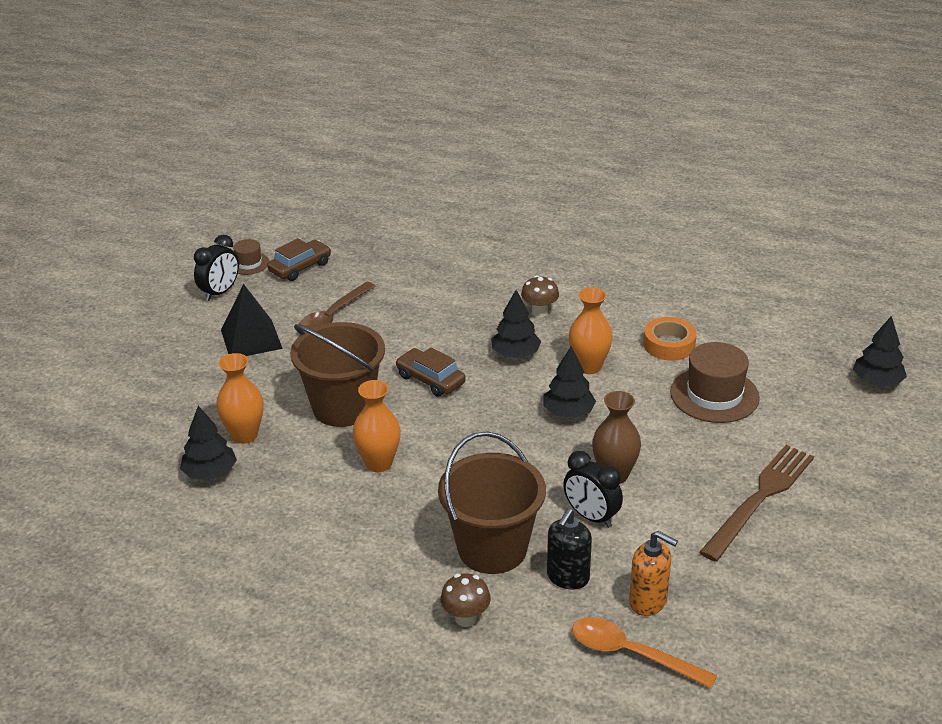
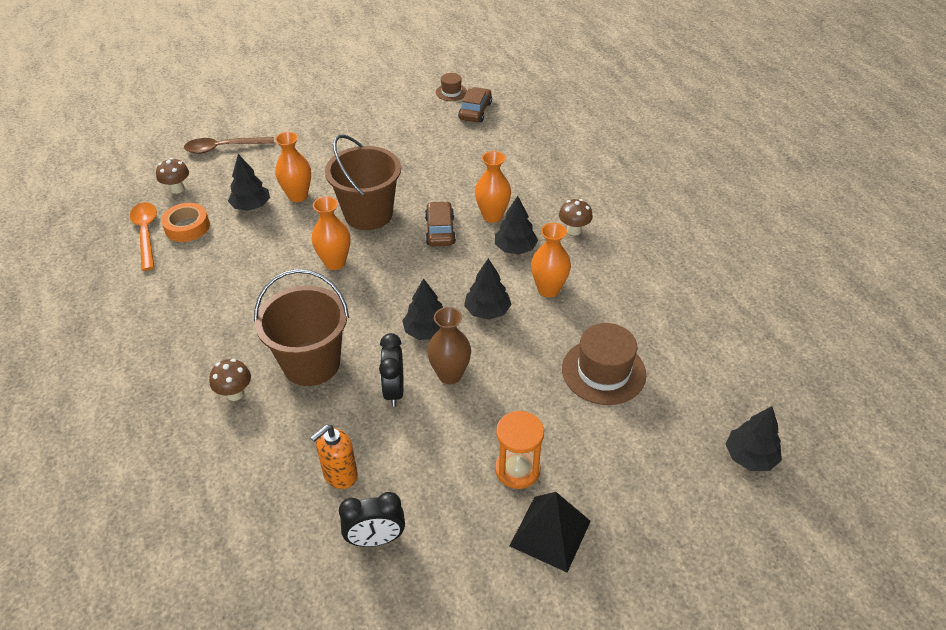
camera: 45 degrees right, 10 degrees up
(95, 510) = (177, 189): none -> brown mushroom
(220, 292) = (410, 101): black clock -> black clock (375, 539)
(251, 339) = (384, 140): black pyramid -> black pyramid (550, 533)
(300, 267) = (475, 111): brown car -> brown car turned 75 degrees counterclockwise
(332, 316) = (447, 153): brown spoon -> brown spoon (224, 148)
(456, 341) = (492, 216): none -> orange vase
(546, 459) = (427, 331): none -> black tree
(567, 577) = (321, 417): black soap dispenser -> none
(631, 654) = (279, 498): orange spoon -> orange spoon (146, 234)
(648, 601) = (340, 475): orange soap dispenser -> orange soap dispenser turned 60 degrees clockwise
(669, 344) = (628, 312): orange tape -> orange tape (187, 227)
(759, 498) = (517, 469): brown fork -> orange hourglass

